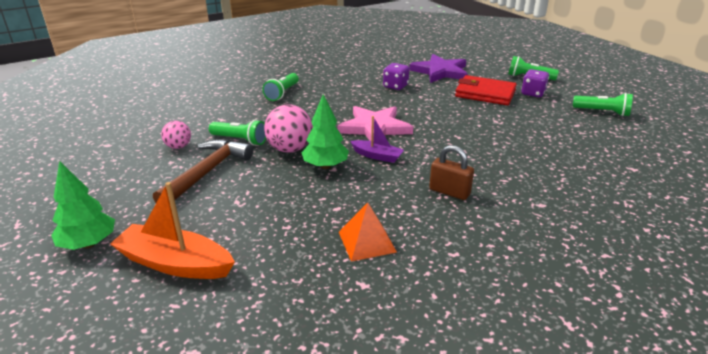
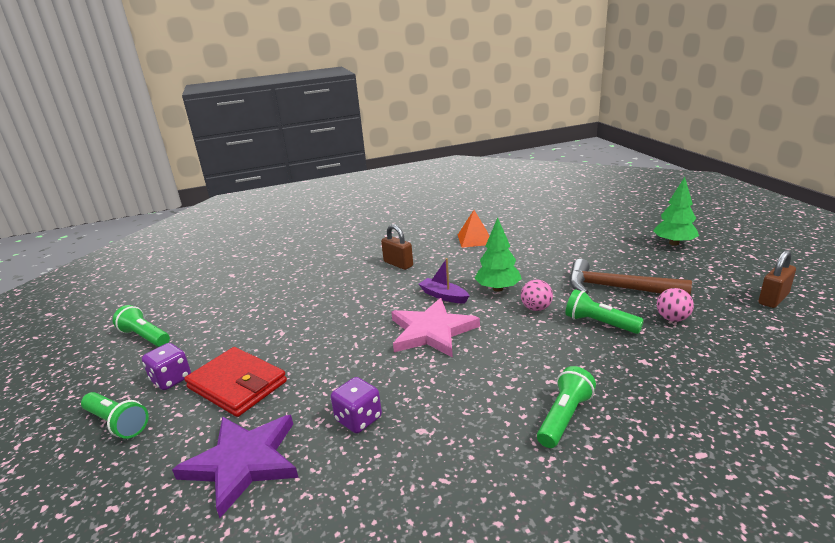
camera: 165 degrees left, 5 degrees down
(72, 168) = (773, 299): none -> brown padlock
(175, 263) = (601, 233): orange boat -> none
(207, 172) = (616, 288): brown hammer -> brown hammer turned 75 degrees clockwise
(290, 149) = (536, 308): pink ball -> pink ball, size x0.60

